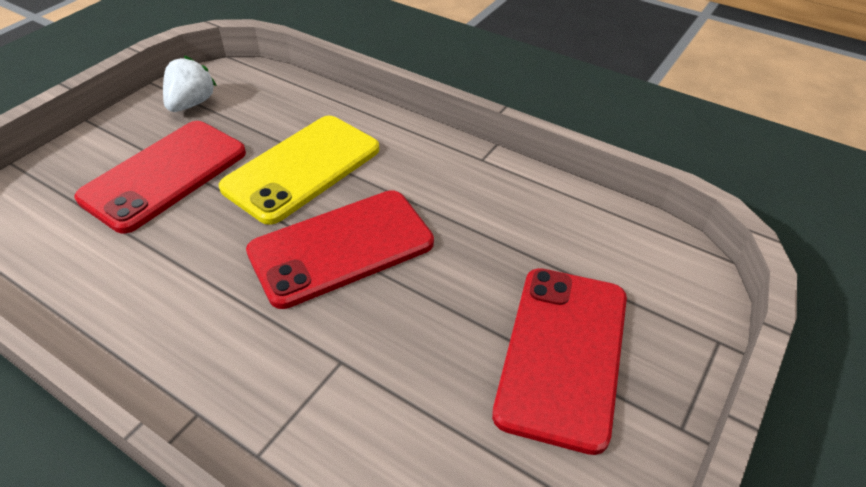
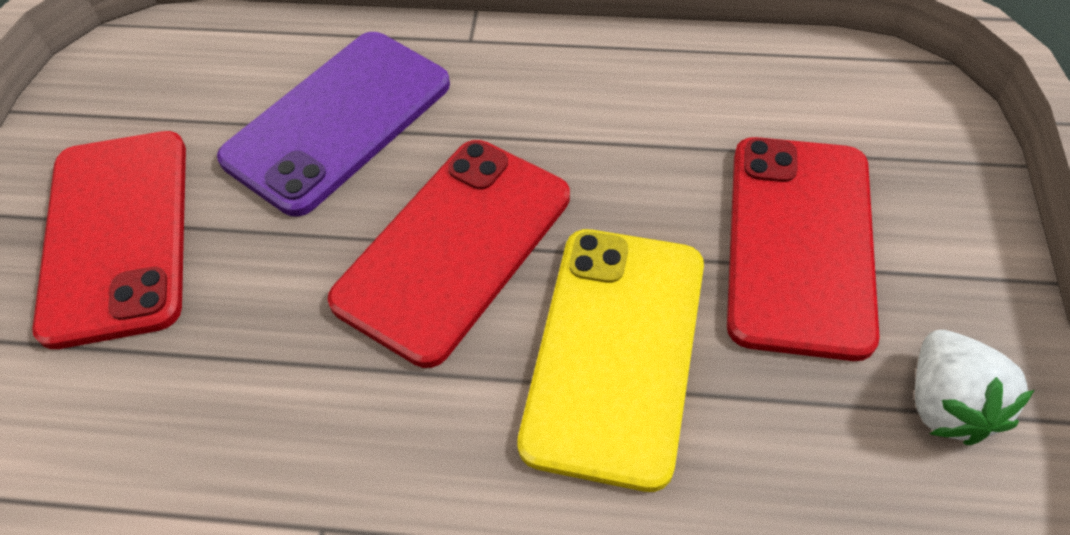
camera: 155 degrees right, 10 degrees up
(358, 379) = (337, 121): none -> purple phone

